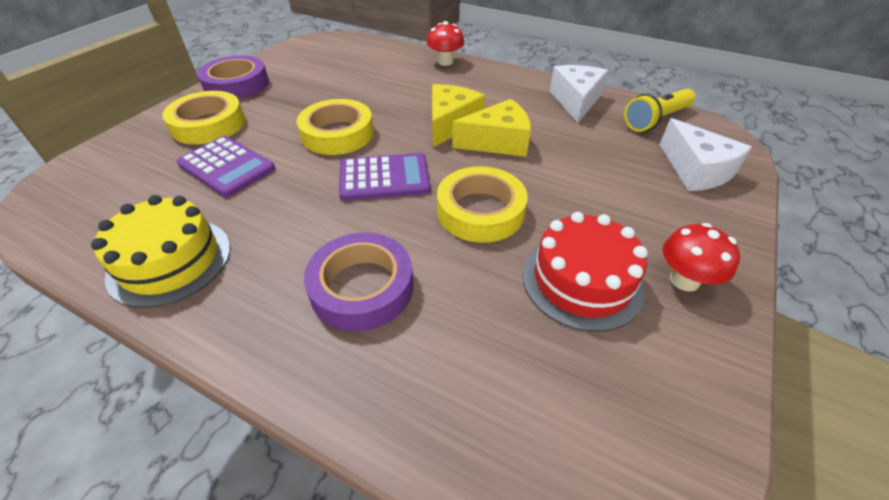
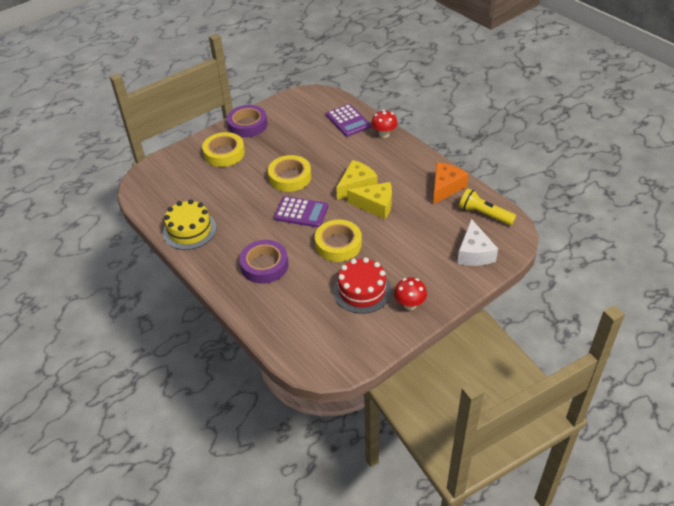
camera: 25 degrees right, 0 degrees up
(227, 166) = (226, 185): purple calculator -> purple calculator (348, 121)
(576, 101) = (445, 187): white cheese -> orange cheese
(656, 120) = (484, 214): yellow flashlight -> yellow flashlight turned 45 degrees clockwise

